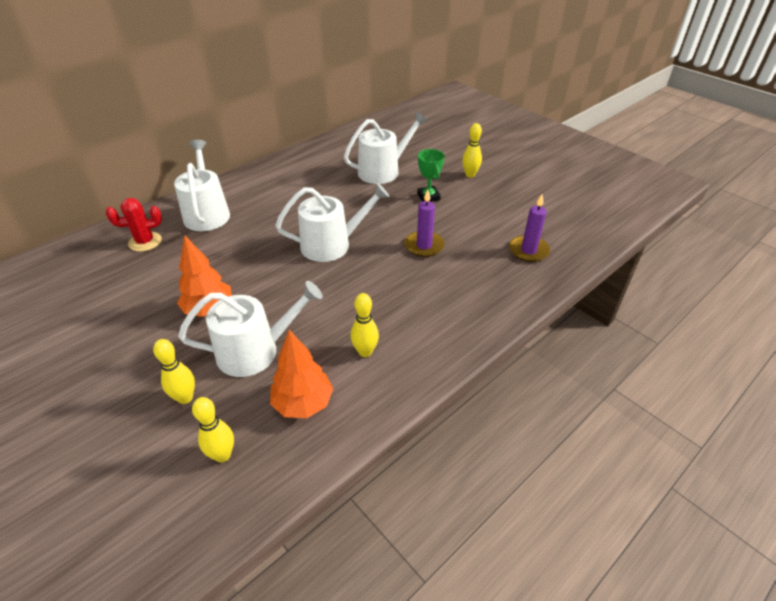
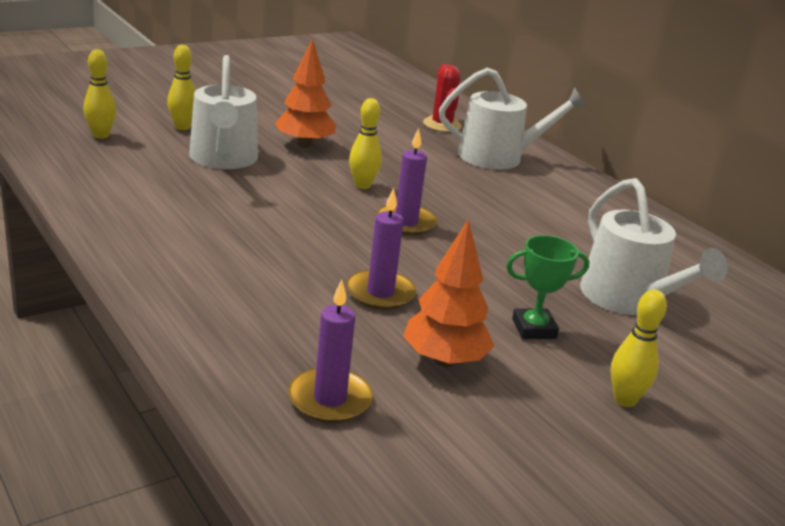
camera: 95 degrees right, 15 degrees down
(303, 403) = (129, 172): orange tree -> orange tree (444, 361)
(331, 244) = (406, 223): white watering can -> purple candle
(365, 352) = (178, 212): yellow bowling pin -> yellow bowling pin (362, 185)

